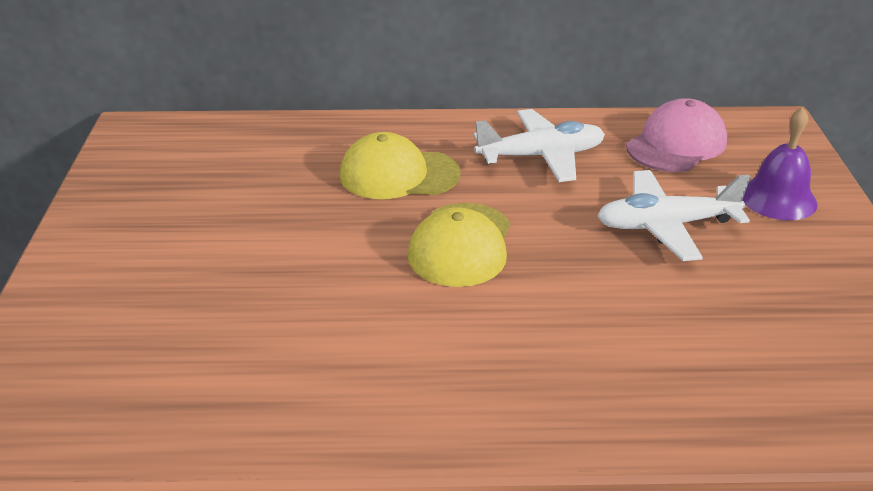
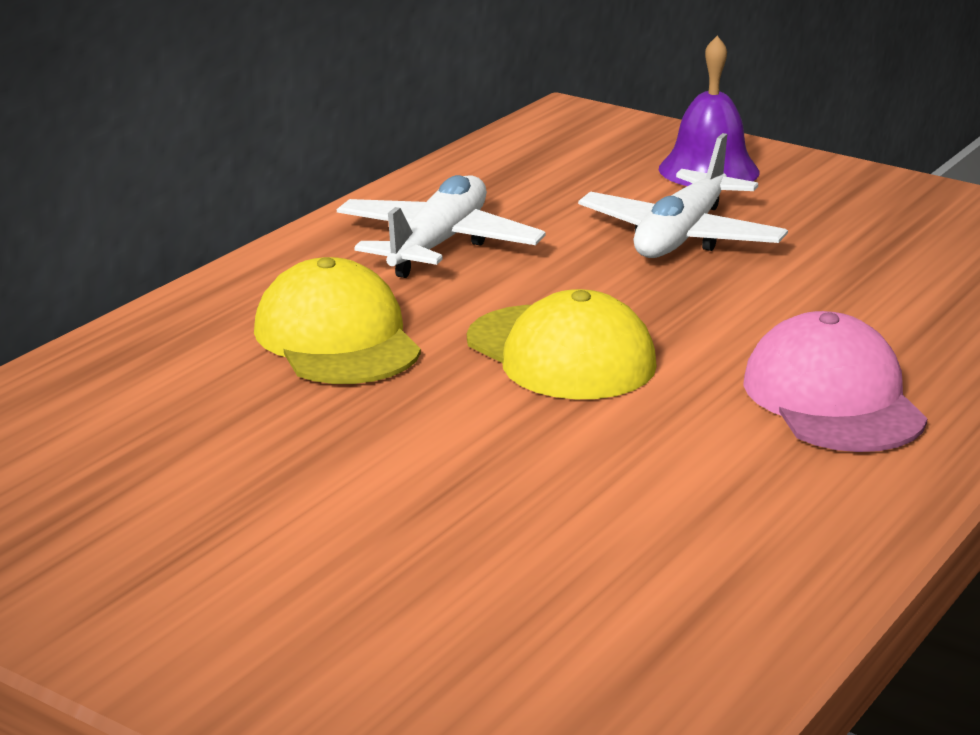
camera: 55 degrees left, 10 degrees down
(399, 174) = (337, 338): yellow cap -> yellow cap turned 120 degrees clockwise
(676, 144) = (531, 171): pink cap -> pink cap (833, 399)

